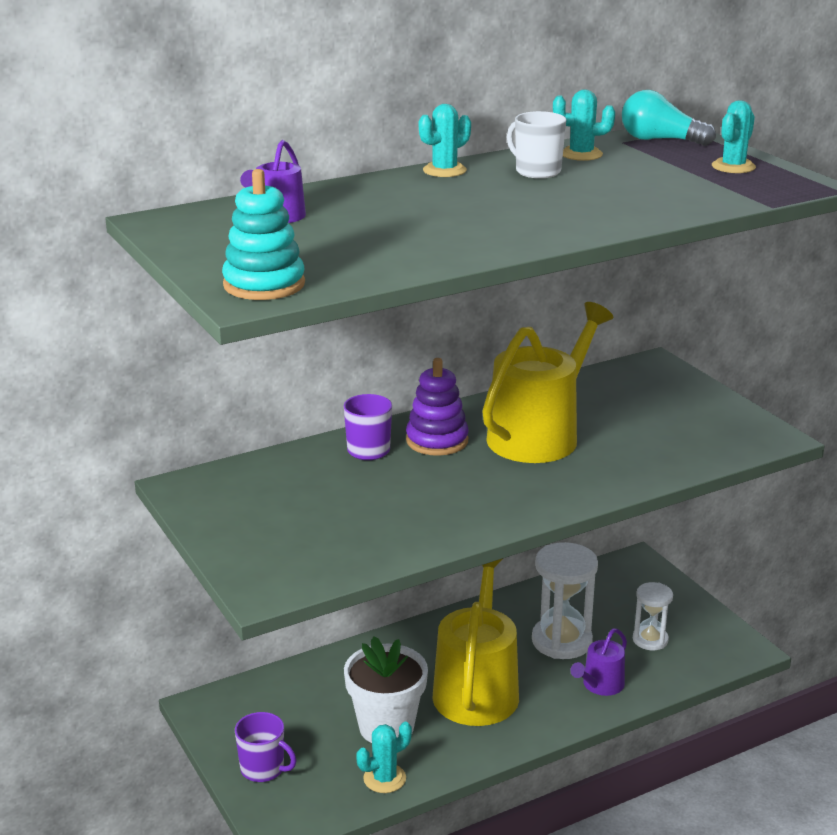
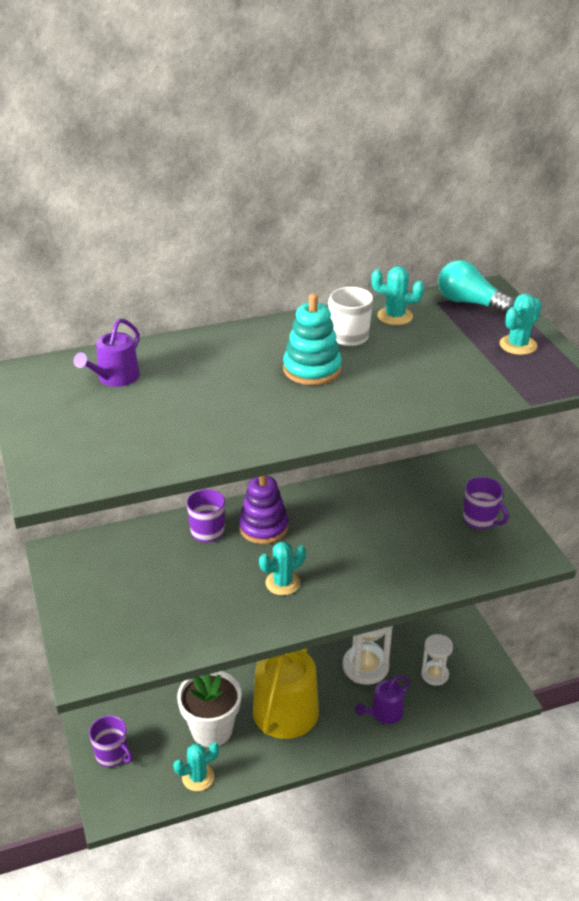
camera: 10 degrees right, 10 degrees up
(264, 284) = (69, 466): turquoise stacking toy -> turquoise stacking toy (312, 369)
(444, 170) = (273, 328): turquoise cactus -> turquoise cactus (282, 583)
(539, 435) = (346, 531): yellow watering can -> none
(695, 412) = (480, 520): none -> purple mug

